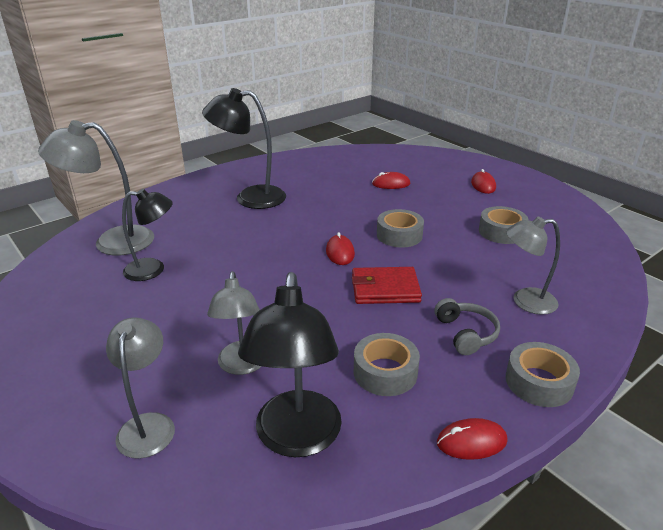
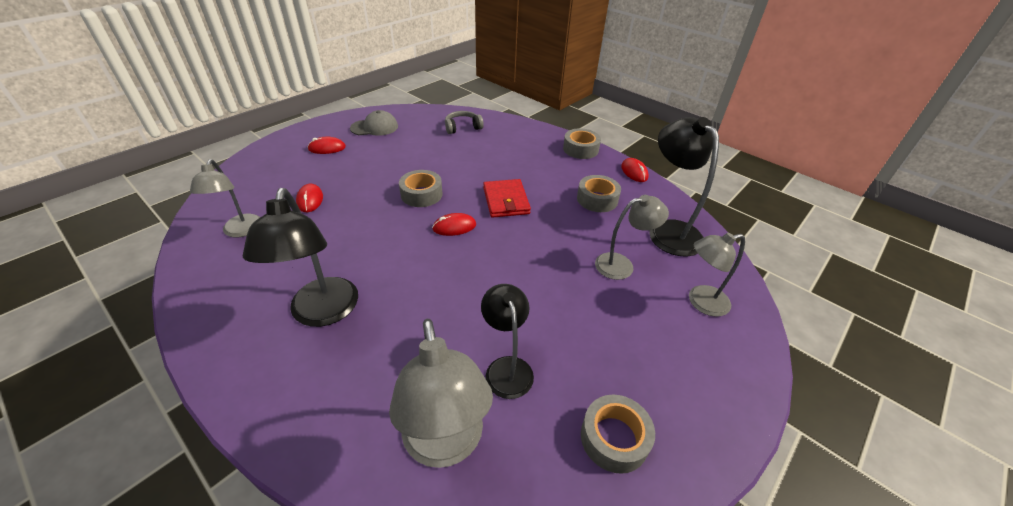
camera: 100 degrees left, 10 degrees up
(297, 439) = (668, 230): black lamp -> black lamp turned 105 degrees counterclockwise
(466, 333) = (547, 169): grey headphones -> grey headphones (462, 127)
(501, 232) = (415, 146): grey tape -> grey tape (614, 438)
(525, 301) = (507, 146): grey lamp -> grey lamp (240, 231)
(539, 207) = (374, 127): none -> grey cap

